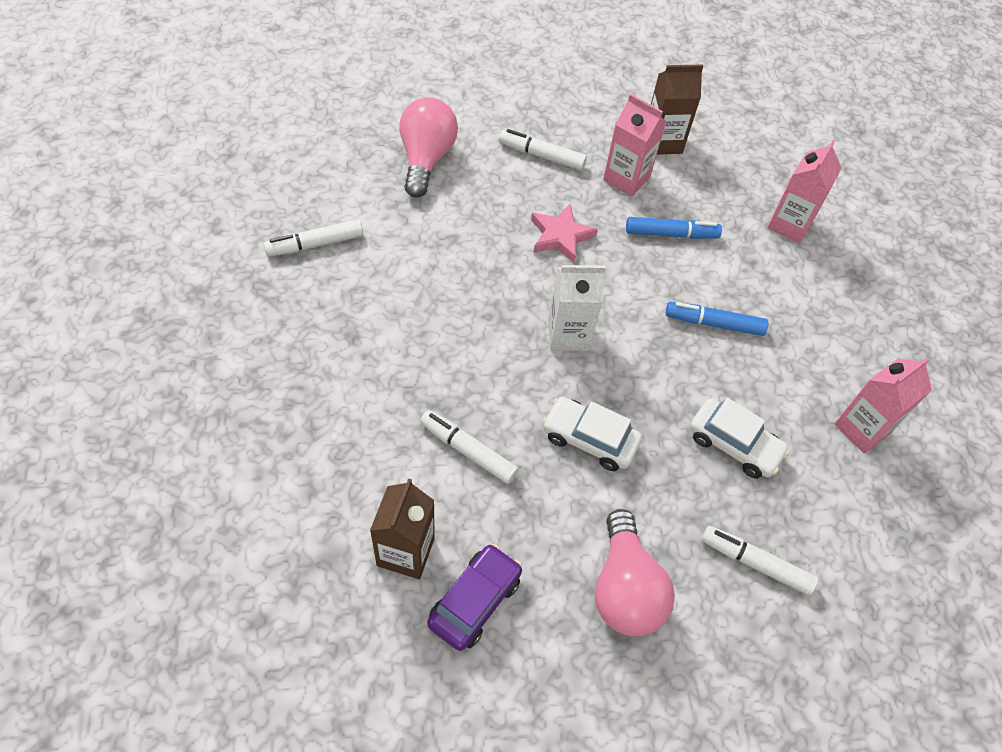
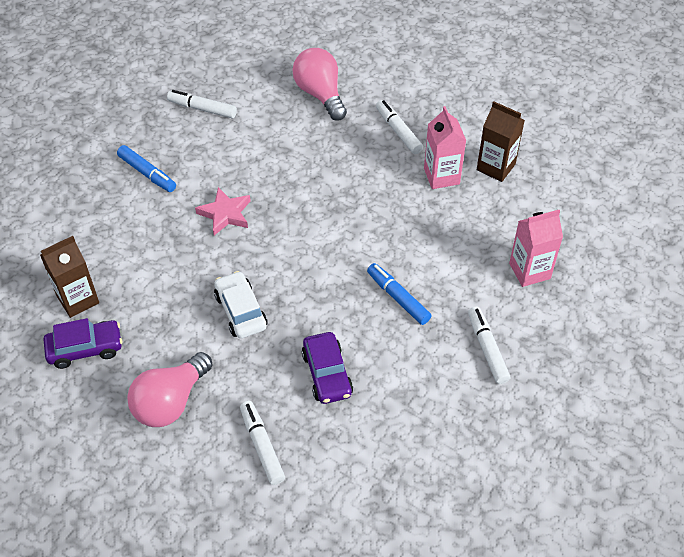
camera: 45 degrees right, 5 degrees down
(426, 159) = (320, 94): pink light bulb -> pink light bulb turned 75 degrees counterclockwise
(468, 451) = (165, 271): white marker -> white marker (487, 349)
(561, 236) = (355, 186): pink star -> pink star (225, 214)
(568, 334) = (294, 246): white carton -> none
(671, 234) = (433, 227): blue marker -> blue marker (147, 173)
(734, 444) = (327, 374): white car -> purple car
(862, 428) = (426, 424): pink carton -> none

